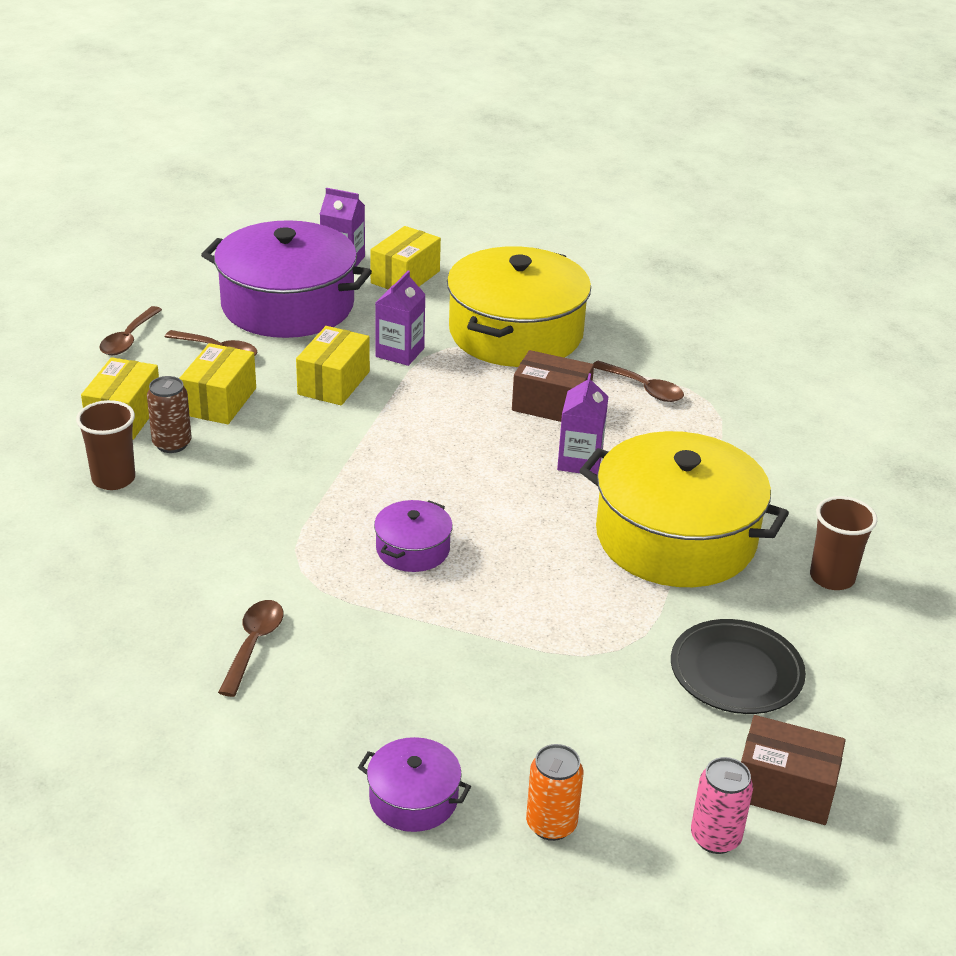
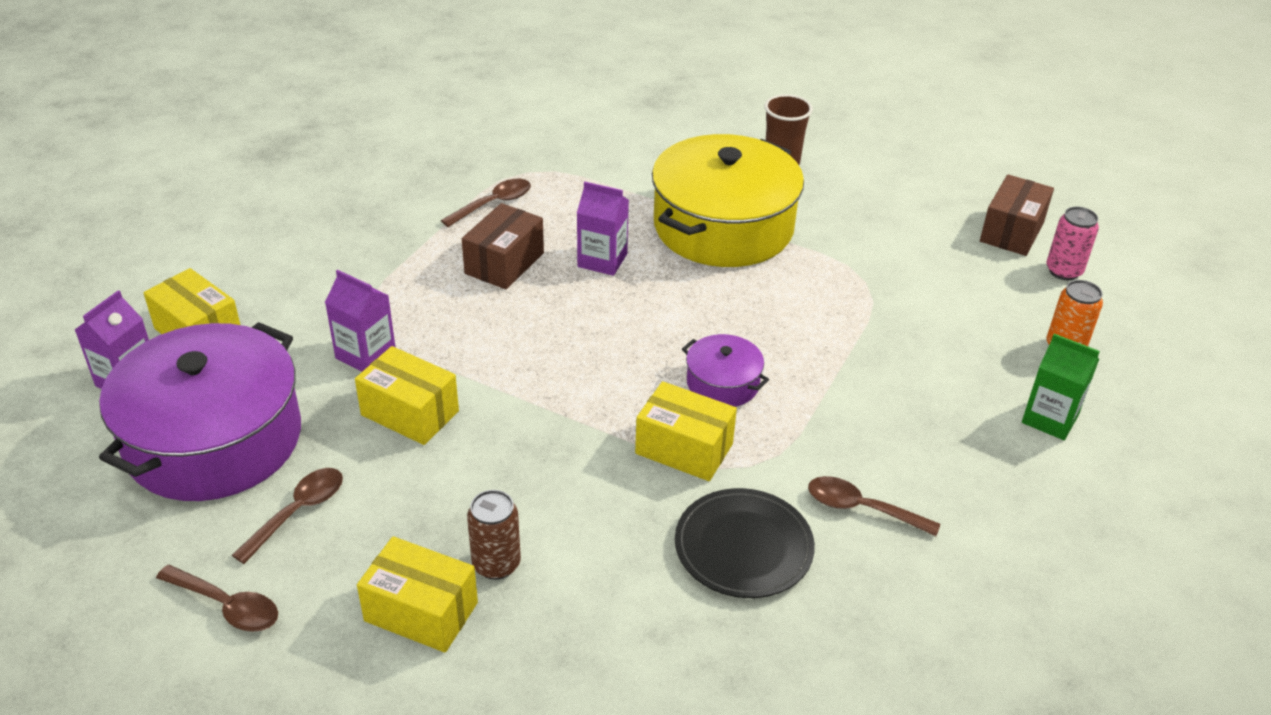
camera: 80 degrees left, 5 degrees up
(113, 479) = (558, 623): brown cup -> none
(219, 401) = (416, 515): yellow box -> yellow box (684, 449)
(413, 798) = (1050, 419): purple pot -> green carton
(516, 333) = (360, 266): yellow pot -> none
(736, 672) = (890, 228): black plate -> black plate (743, 547)

